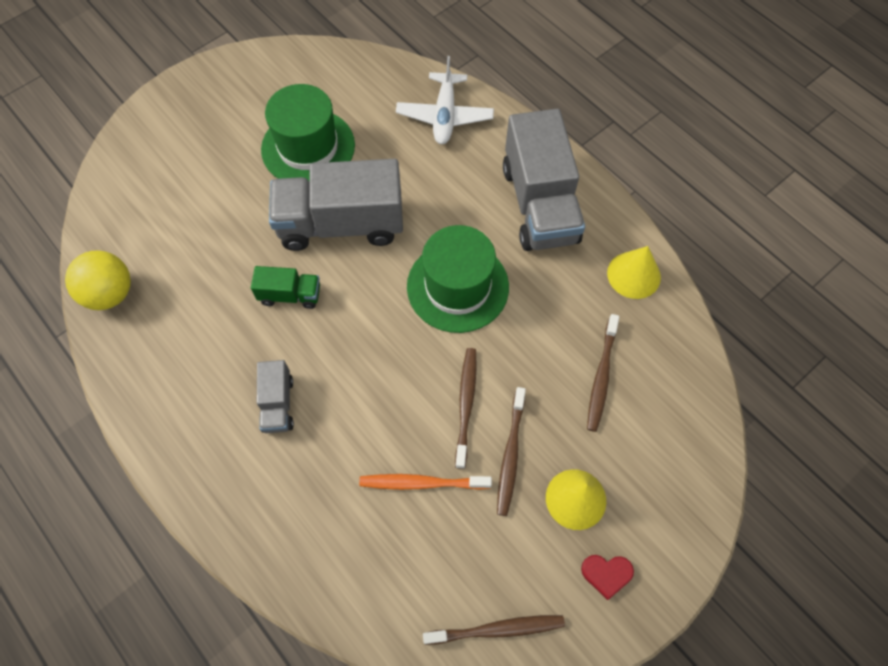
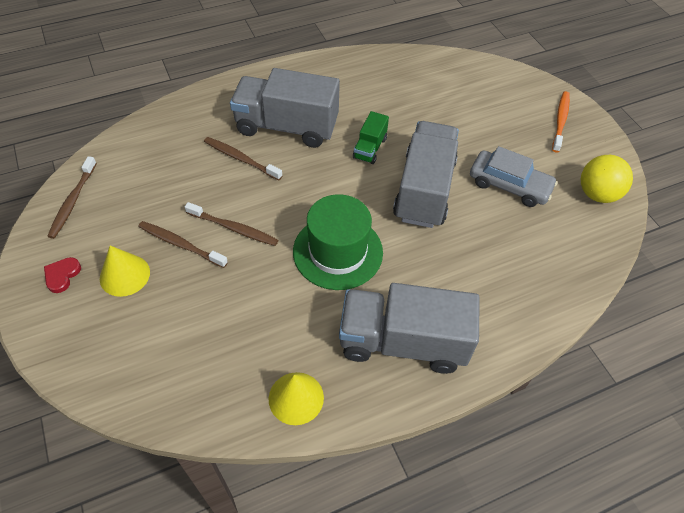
camera: 105 degrees right, 10 degrees down
(110, 294) = (404, 62): yellow ball -> yellow ball (597, 194)
(278, 404) = (287, 127): grey truck -> grey truck, size x2.11
(308, 147) = (509, 185): green hat -> grey car
(421, 483) = (191, 187): orange toothbrush -> orange toothbrush (560, 121)
(444, 116) = (528, 293): white plane -> none
(601, 377) = (209, 329): brown toothbrush -> brown toothbrush (240, 158)

